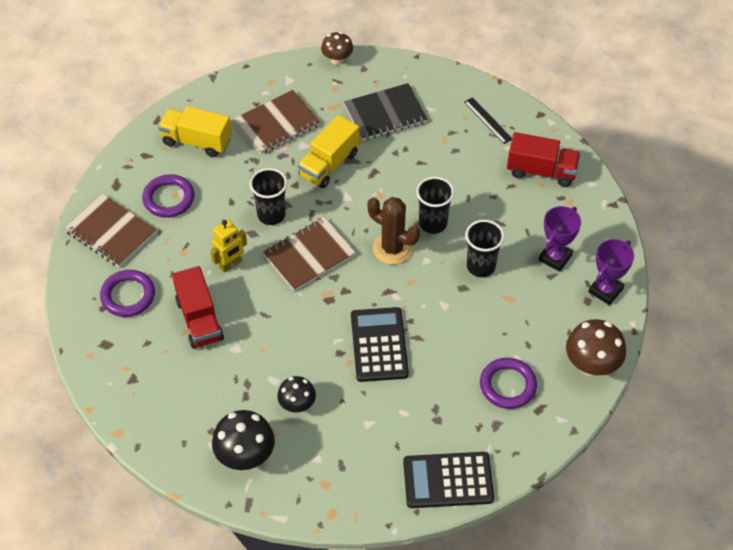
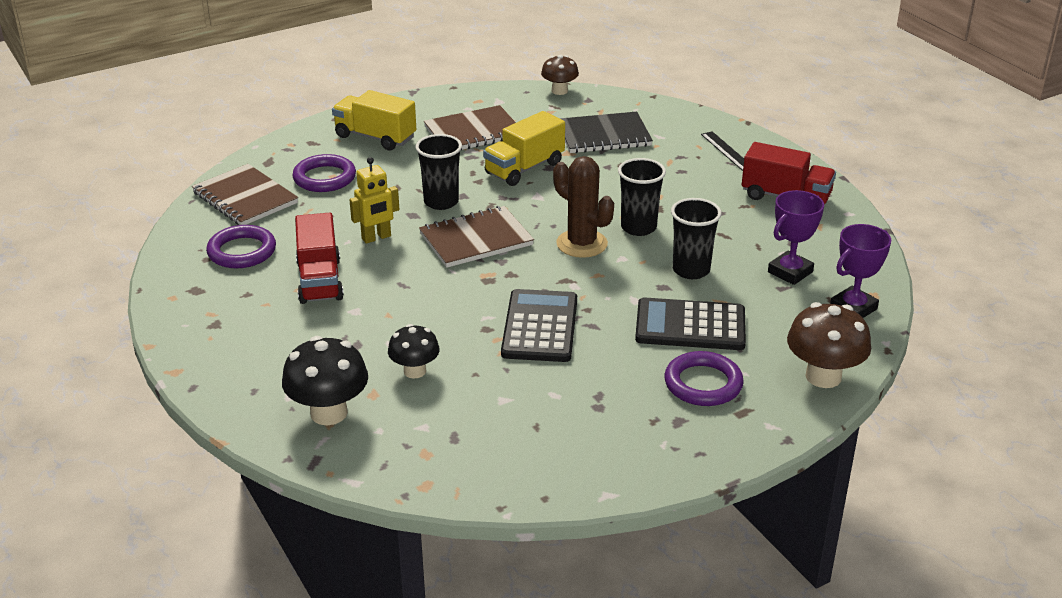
camera: 10 degrees right, 20 degrees down
(448, 480) = (597, 470): black calculator -> black calculator (690, 326)

